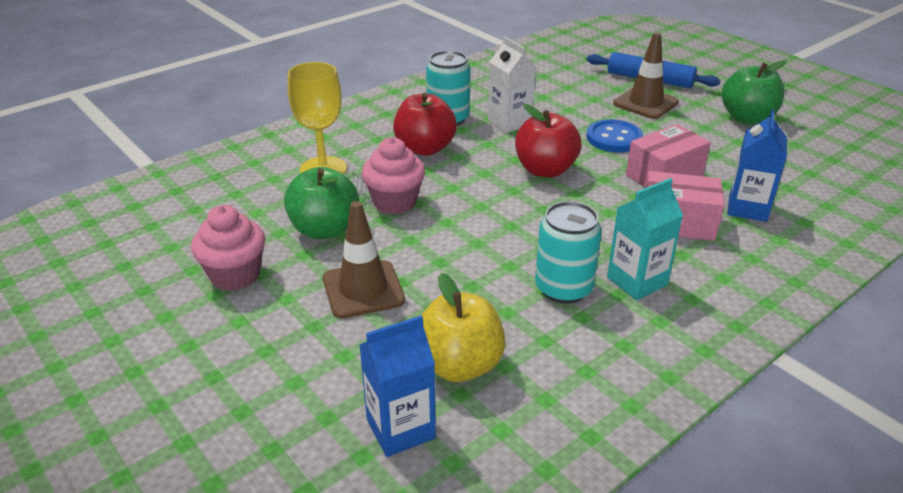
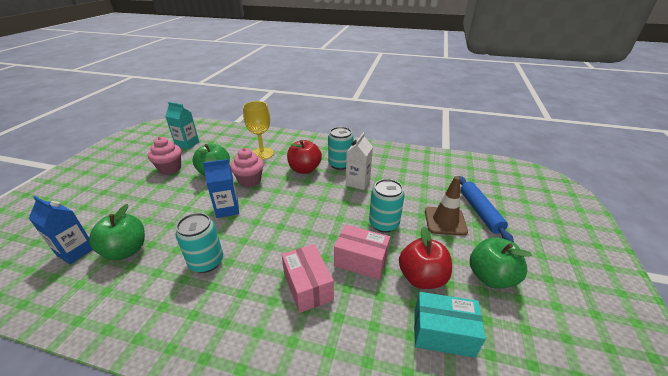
camera: 55 degrees right, 0 degrees up
(363, 289) = (175, 201): brown traffic cone -> none
(459, 365) = (126, 250): yellow apple -> green apple
(545, 170) = (320, 212): red apple -> red apple (422, 278)
(614, 138) = (384, 224): blue button -> turquoise can
(637, 281) = (229, 289): turquoise carton -> turquoise carton (187, 144)
(747, 208) = (357, 318): blue carton -> blue carton (227, 209)
(796, 170) = (443, 333): none -> turquoise box

